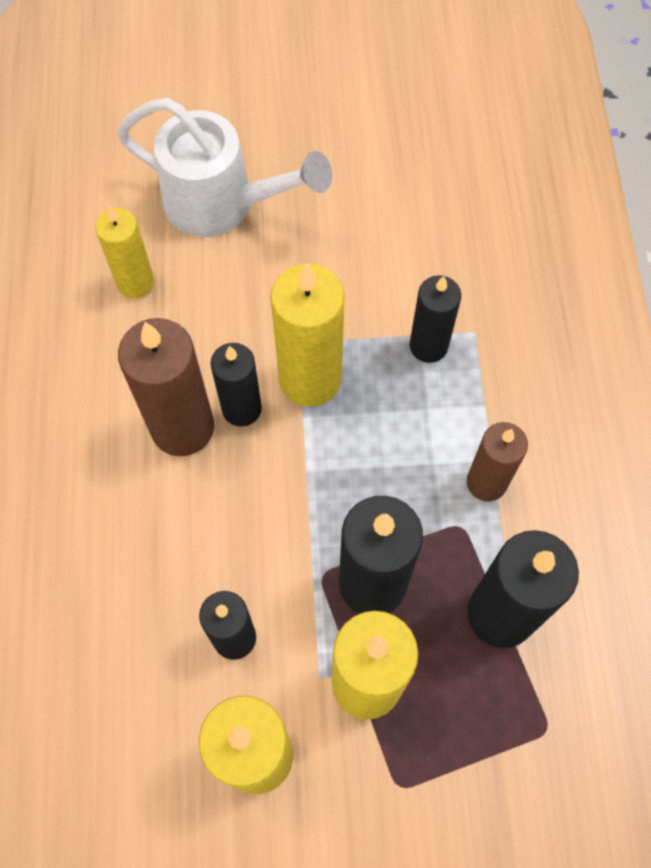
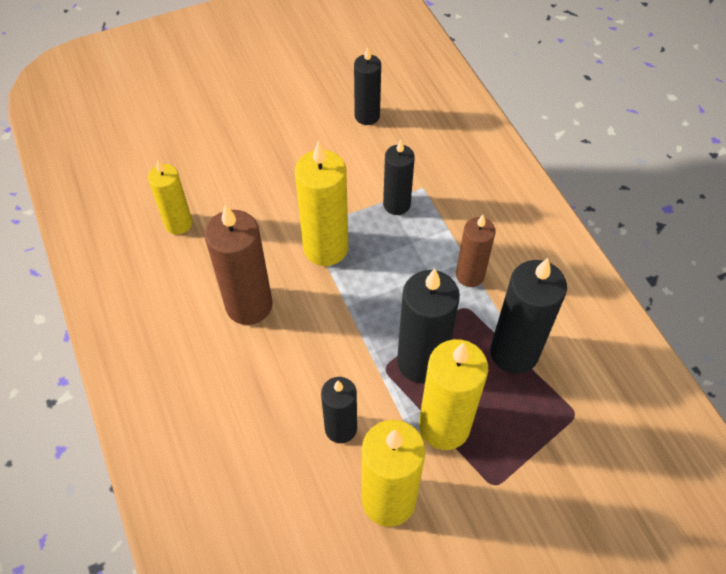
camera: 20 degrees left, 10 degrees down
(221, 204) = (220, 158): white watering can -> none
(241, 408) = (286, 280): black candle -> black candle (367, 116)

